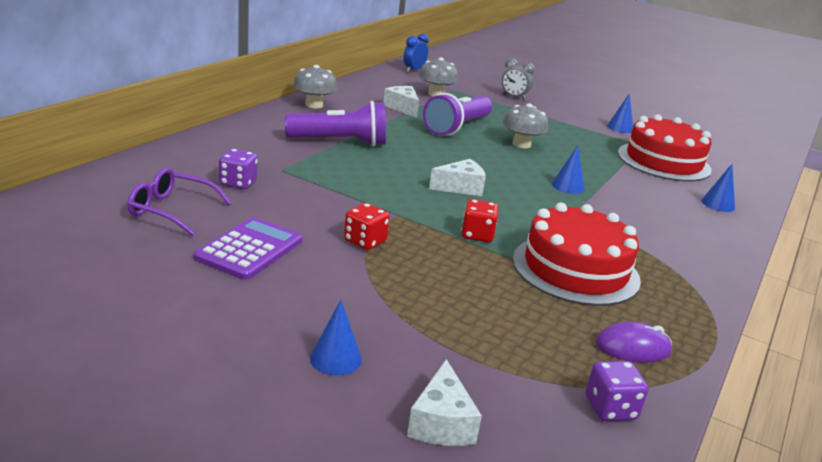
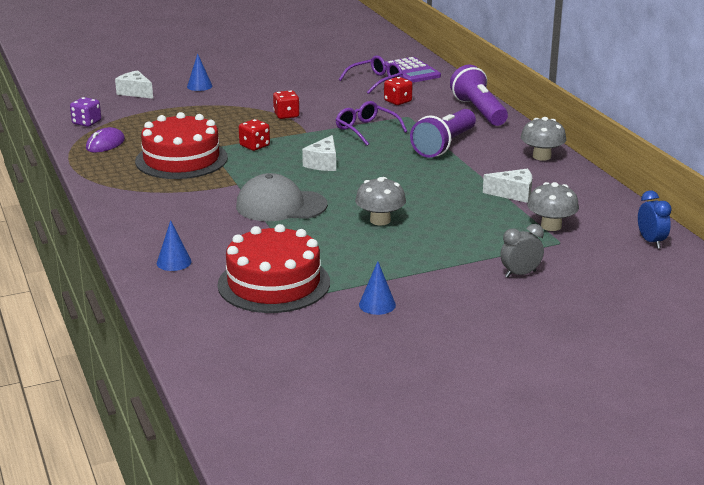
camera: 130 degrees right, 0 degrees up
(238, 183) = (397, 101): purple dice -> red dice
(249, 249) = (311, 89): purple calculator -> purple calculator (411, 71)
(348, 184) = (366, 130): none -> purple glasses
(457, 127) = (444, 204): purple flashlight -> purple flashlight (479, 111)
(568, 186) = (281, 206): blue cone -> grey cap

